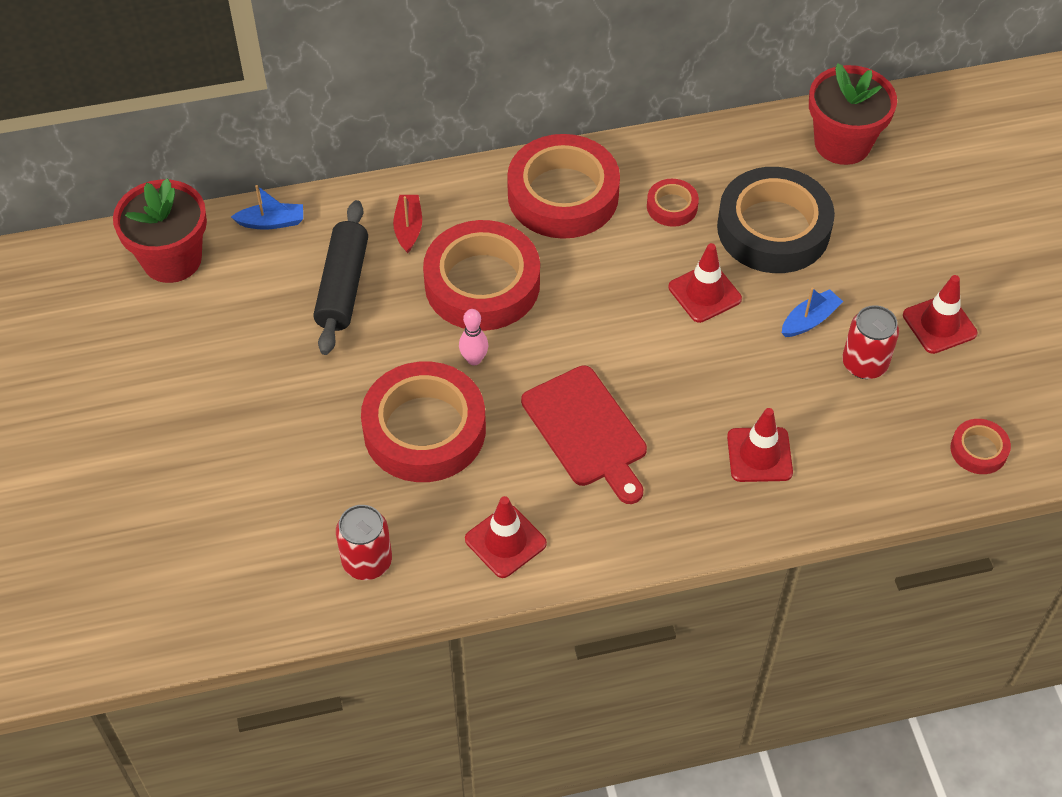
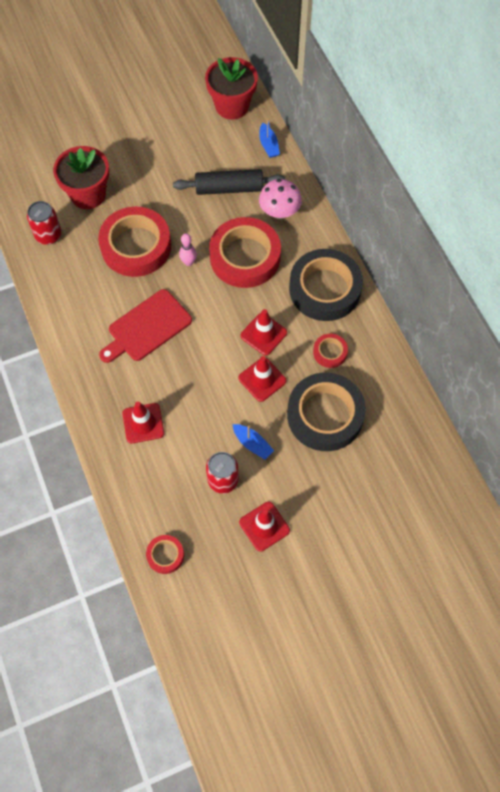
camera: 80 degrees right, 10 degrees up
(408, 228) = (279, 212): red boat -> pink mushroom
(505, 541) = (67, 297): red traffic cone -> red traffic cone (263, 334)
(563, 195) = (325, 289): red tape -> black tape
(842, 143) = (413, 453): red flower pot -> red flower pot (88, 194)

